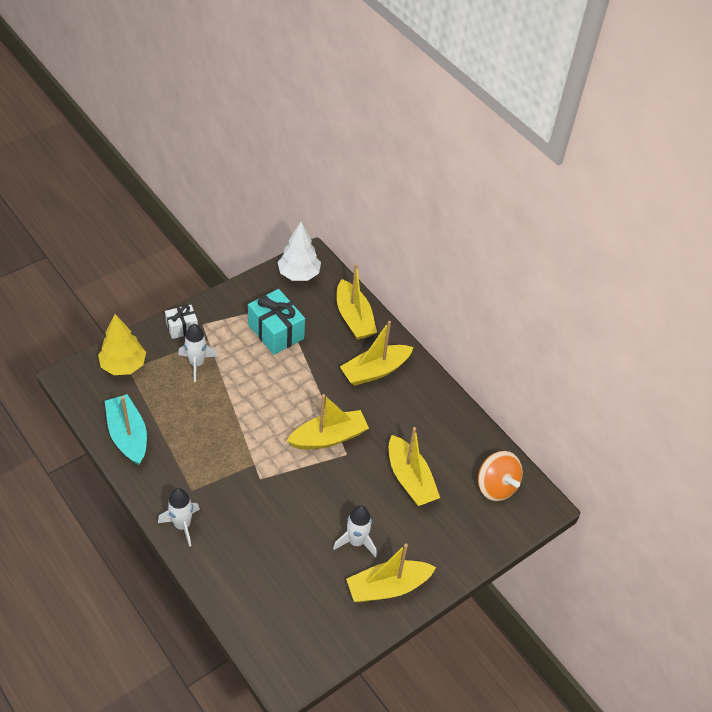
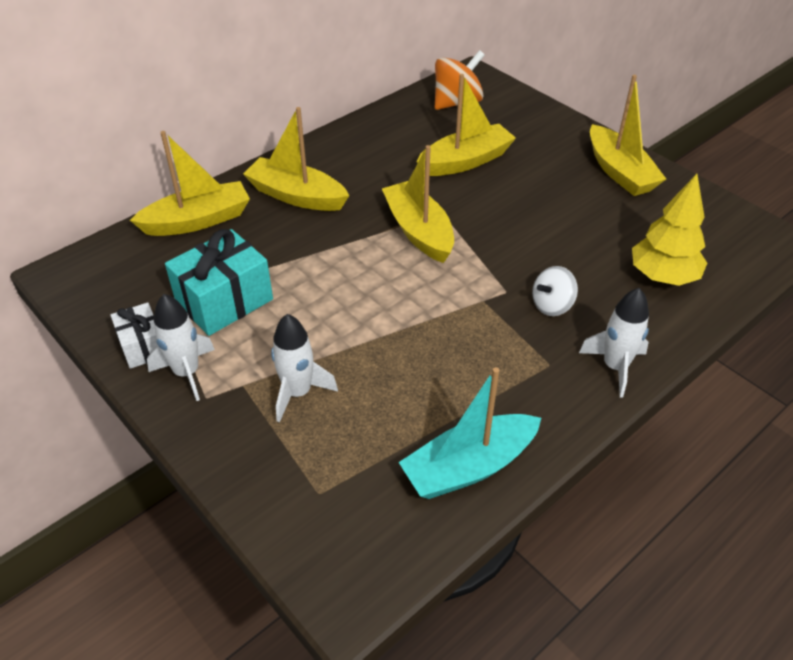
camera: 90 degrees left, 5 degrees down
(123, 365) = (310, 504): yellow tree -> yellow tree (663, 276)
(182, 327) = (213, 426): white gift -> white gift (143, 346)
(242, 502) = (552, 305): none -> white spinning top
(299, 274) = (98, 285): white tree -> none
(356, 542) = (570, 198): white rocket -> white rocket (187, 373)
(375, 371) = (297, 196): yellow boat -> yellow boat turned 150 degrees clockwise

